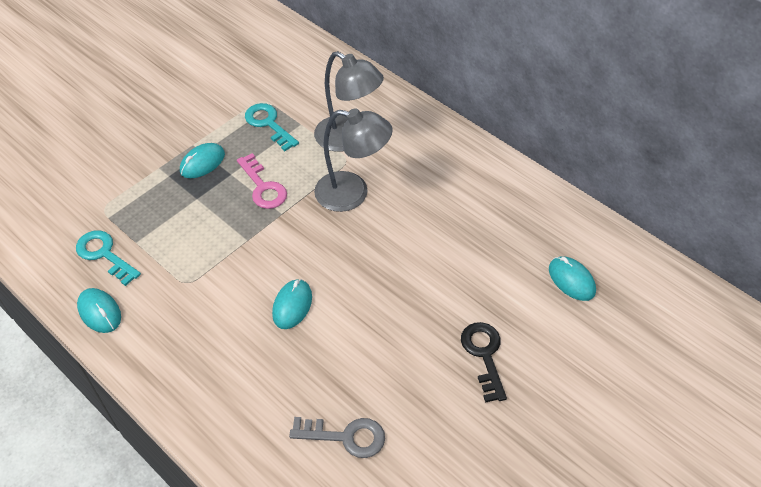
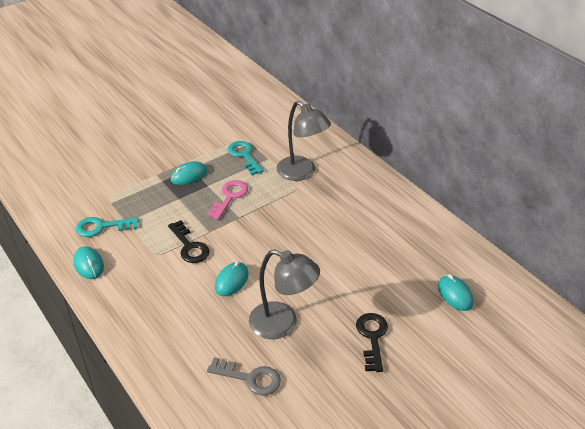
camera: 10 degrees right, 10 degrees down
(105, 255) = (102, 227): turquoise key -> turquoise key turned 60 degrees counterclockwise
(226, 265) = (189, 246): none -> black key
(263, 187) = (229, 197): pink key -> pink key turned 135 degrees counterclockwise
(352, 194) = (296, 211): grey lamp -> grey lamp (282, 324)

